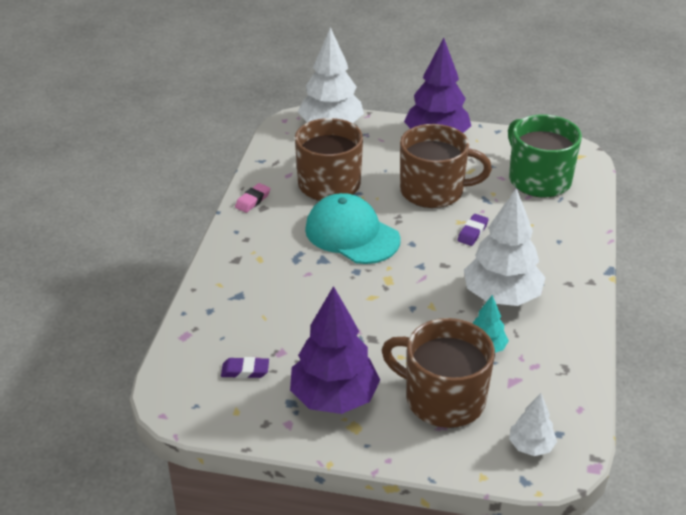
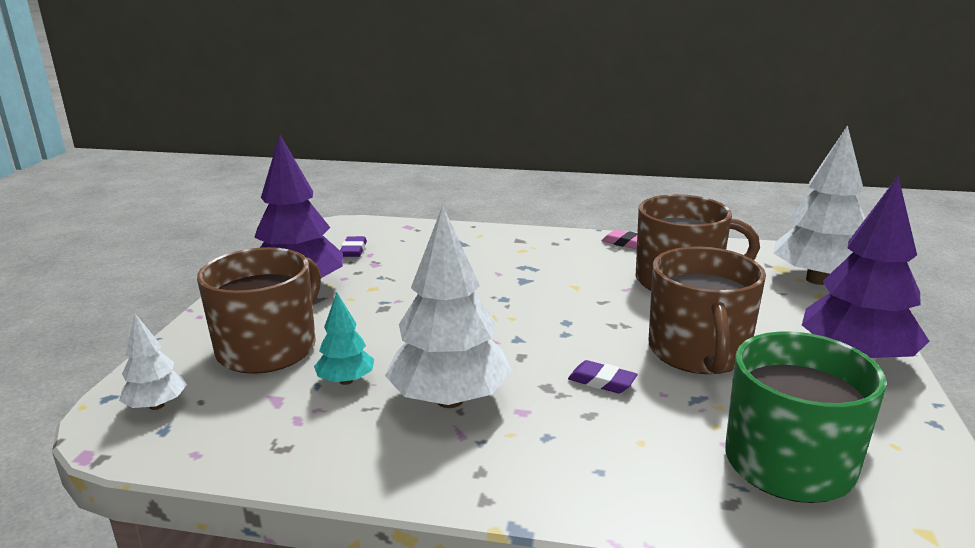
camera: 90 degrees right, 15 degrees down
(352, 234) = (576, 295): turquoise cap -> none

